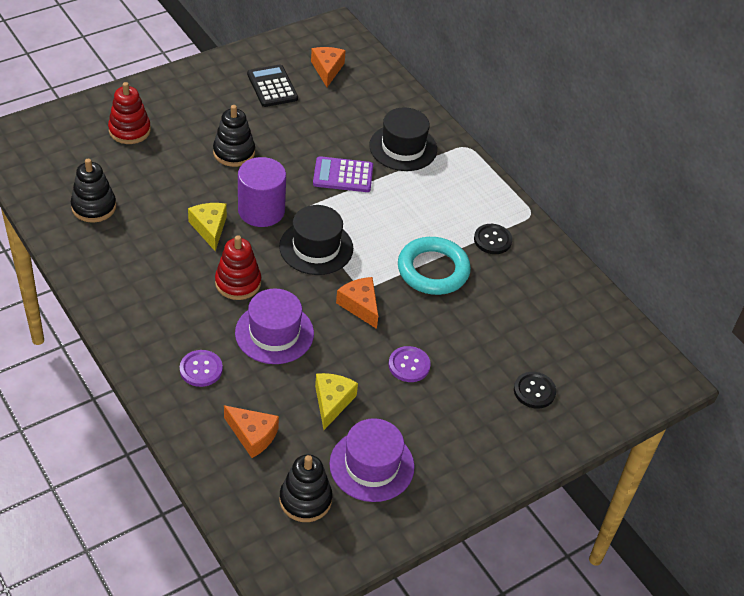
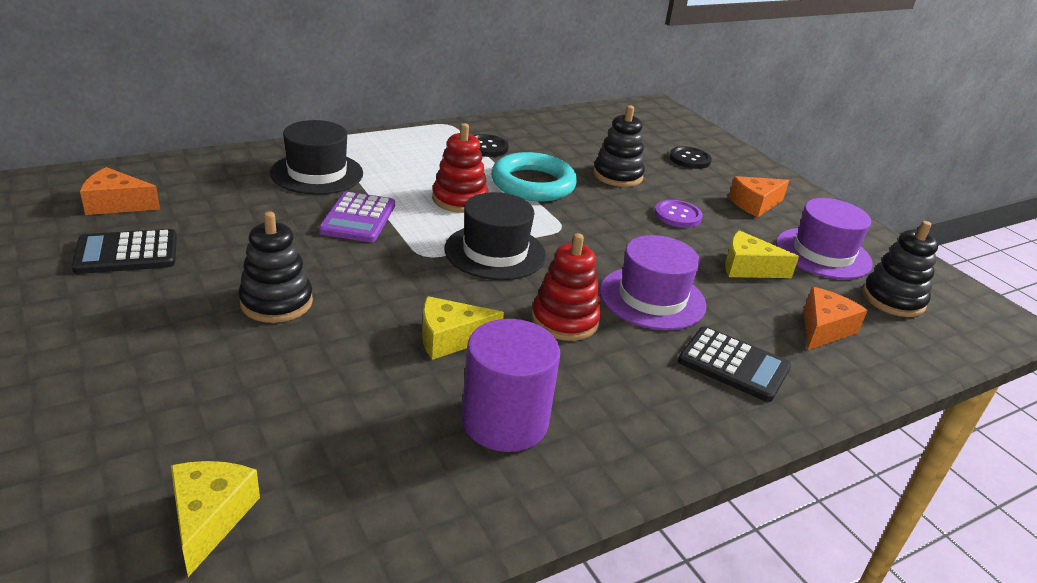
camera: 85 degrees left, 15 degrees down
(69, 157) = (209, 518): none -> yellow cheese
(94, 207) = (376, 477): black stacking toy -> black stacking toy (617, 175)
(129, 130) = (160, 421): red stacking toy -> red stacking toy (459, 199)
(201, 369) = (733, 365): purple button -> black calculator
(261, 211) = (417, 288): purple cylinder -> purple cylinder (505, 421)
(360, 305) = (594, 233): orange cheese -> orange cheese (755, 204)

